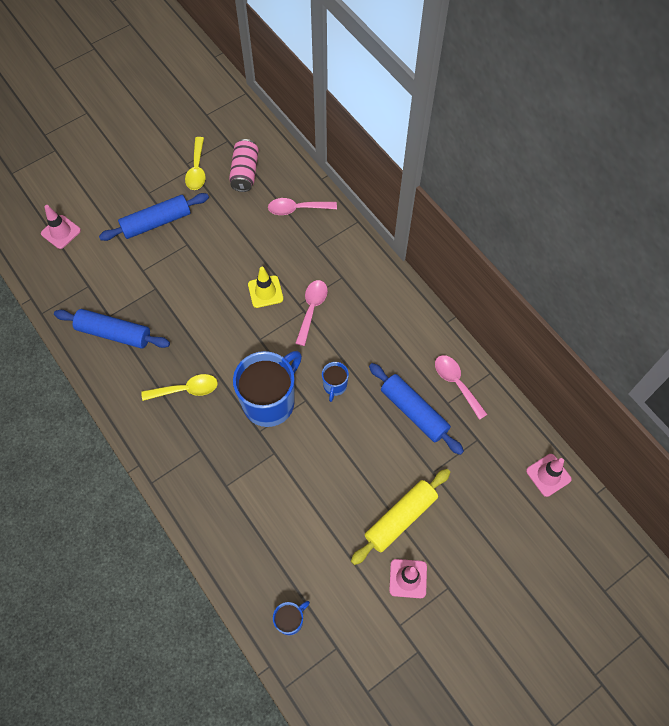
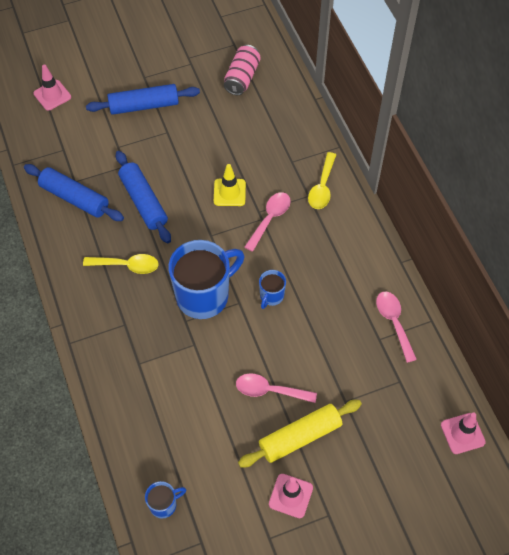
camera: 15 degrees right, 5 degrees down
(197, 170) = (196, 65): yellow spoon -> yellow spoon (322, 187)
(297, 209) = (283, 122): pink spoon -> pink spoon (269, 390)
(414, 412) = (343, 339): blue rolling pin -> blue rolling pin (143, 202)

